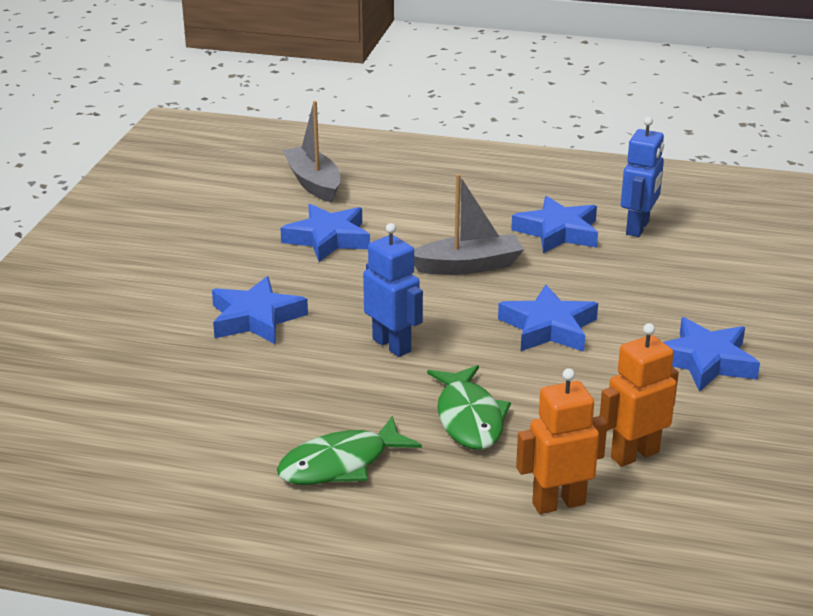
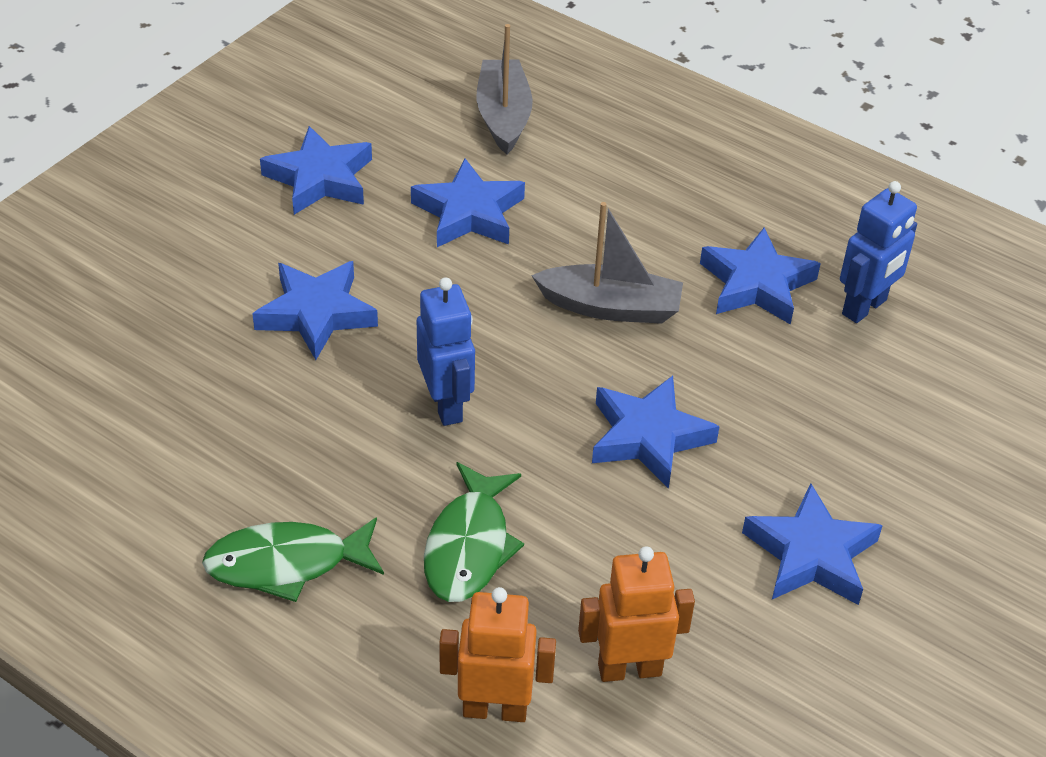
camera: 20 degrees right, 15 degrees up
(202, 244) = (320, 178): none -> blue star

